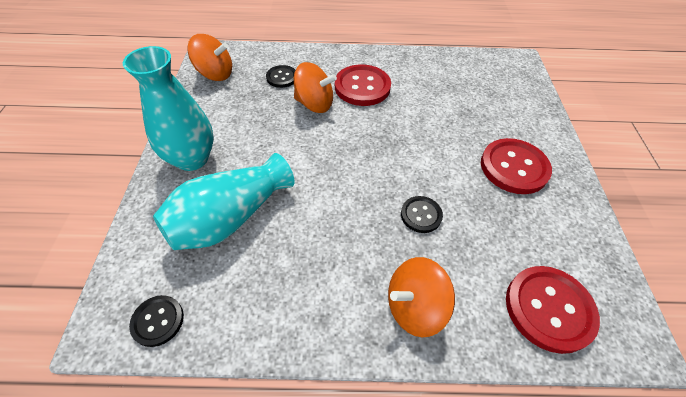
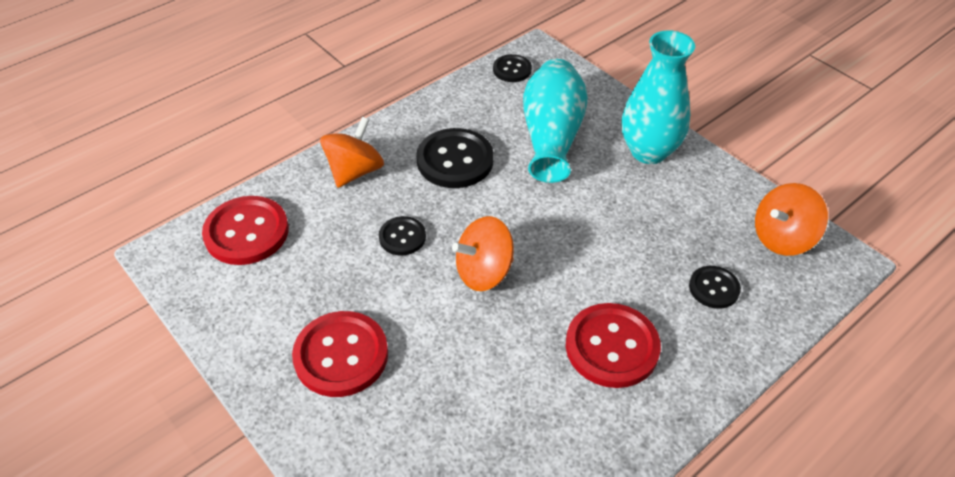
camera: 140 degrees right, 5 degrees down
(314, 104) = (630, 280): orange spinning top -> orange spinning top (484, 272)
(323, 252) = (455, 160): none -> black button

